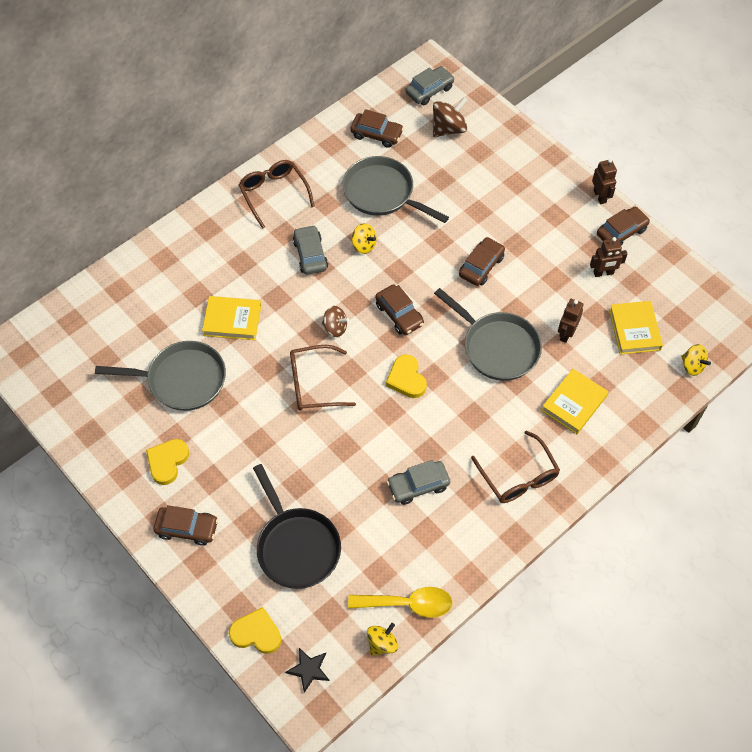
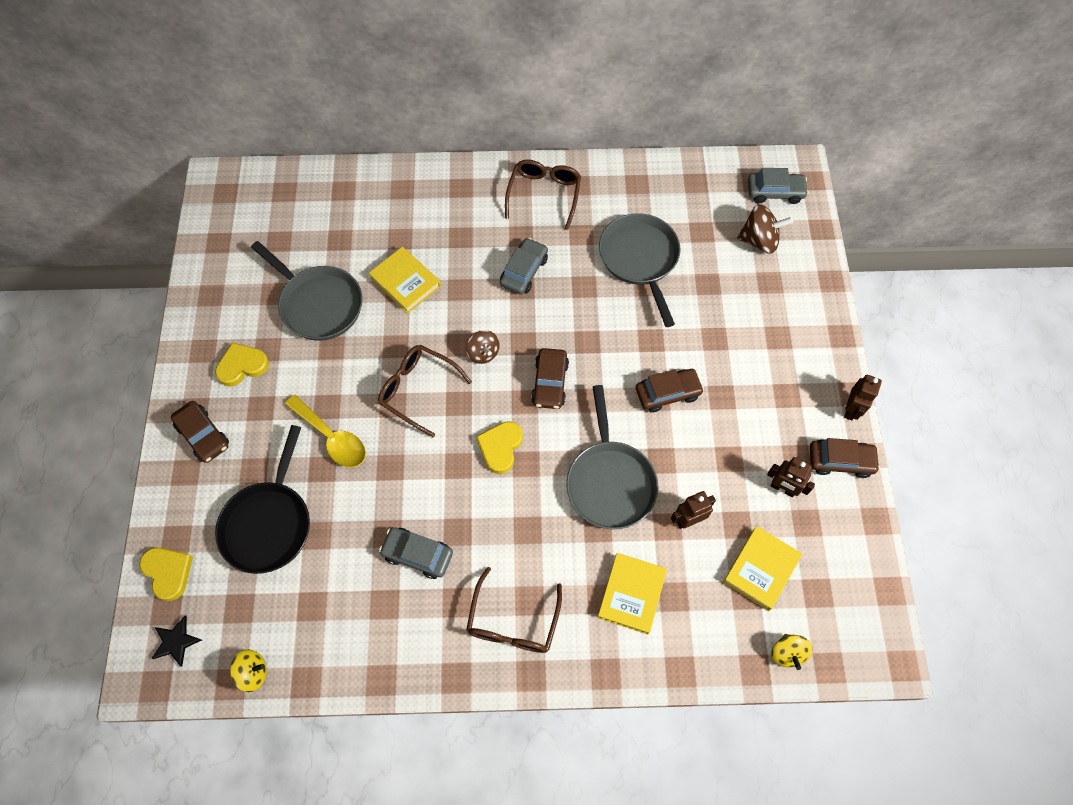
camera: 40 degrees right, 5 degrees up
(364, 245) = (578, 296): yellow spinning top -> none
(376, 134) = (686, 201): brown car -> none
(407, 604) = (307, 656): yellow spoon -> yellow spoon (331, 437)
(574, 403) = (631, 594): yellow book -> yellow book turned 60 degrees counterclockwise

